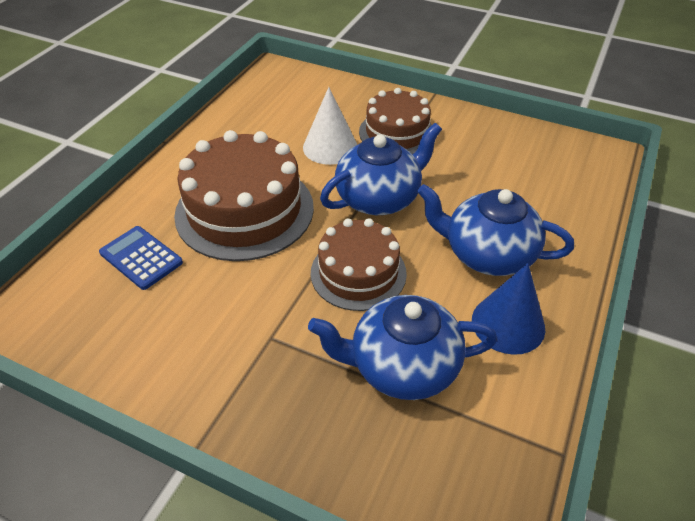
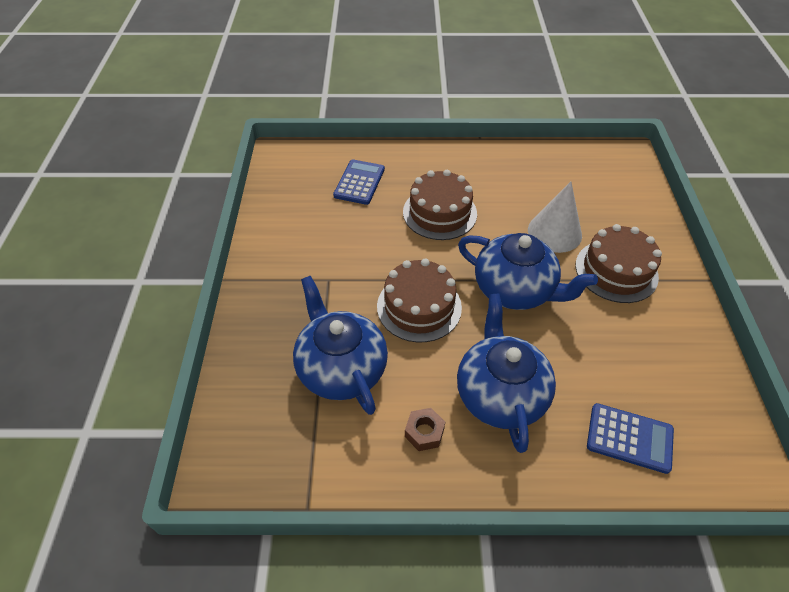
camera: 65 degrees right, 5 degrees up
(244, 210) = (439, 213): brown cake -> brown cake, size x0.63
(508, 324) = (424, 432): blue cone -> brown nut
(558, 197) = (629, 438): none -> blue calculator

